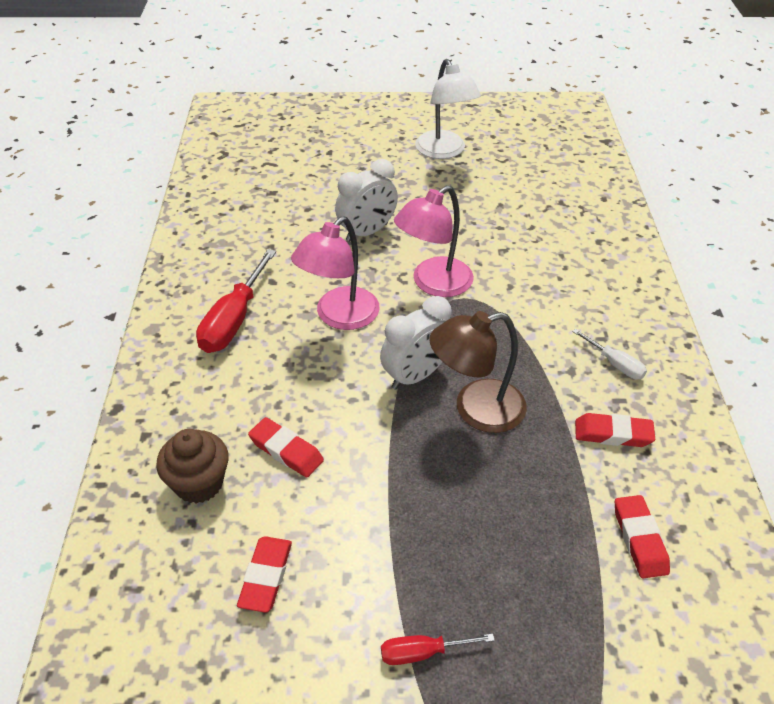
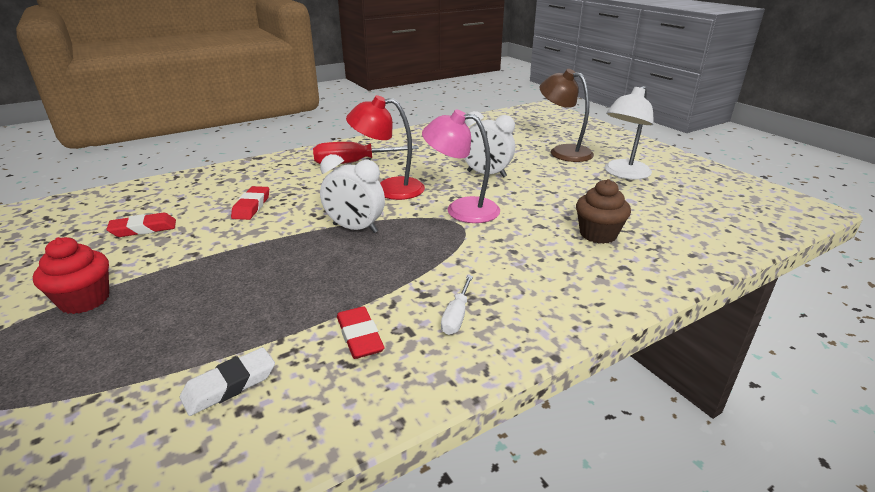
camera: 60 degrees right, 15 degrees down
(199, 483) = (211, 191): brown cupcake -> brown cupcake (598, 234)
(339, 317) = (389, 189): pink lamp -> red lamp
(423, 652) = (85, 300): red screwdriver -> red cupcake
(476, 409) = (338, 260): brown lamp -> brown lamp (563, 151)
(639, 539) = (229, 385): red eraser -> white eraser

